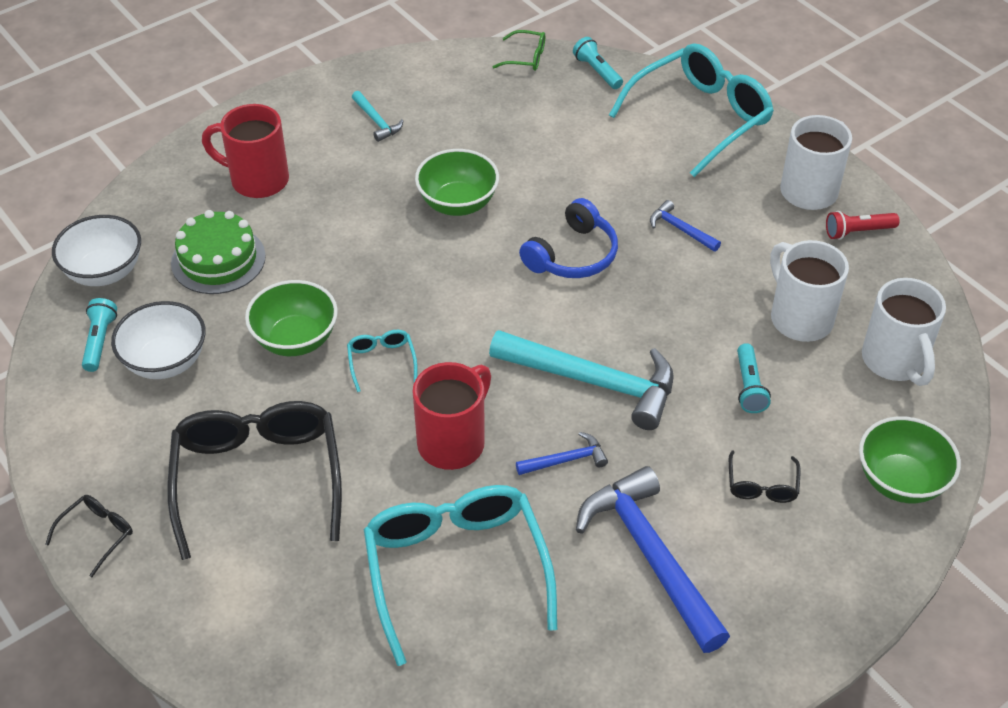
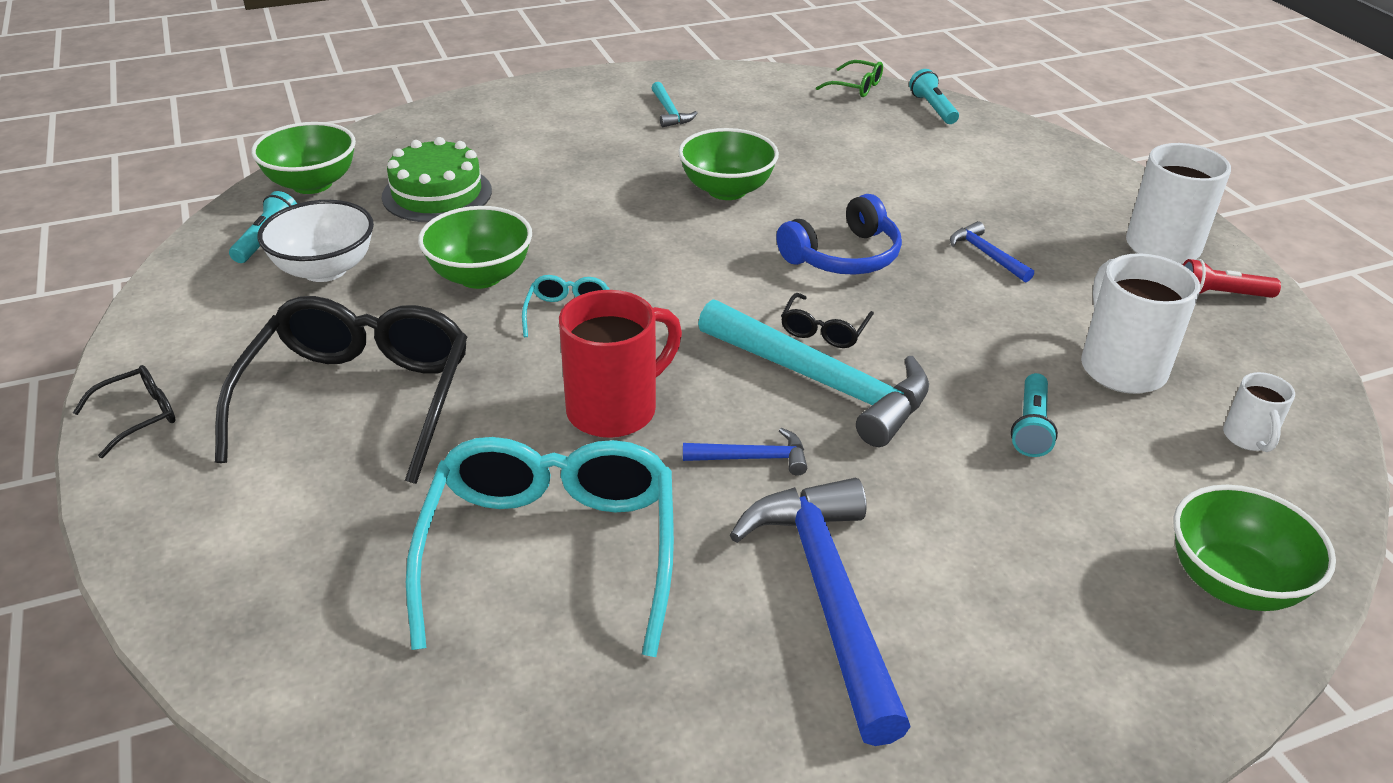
camera: 15 degrees right, 10 degrees down
(104, 272) = (312, 184): white bowl -> green bowl
(257, 180) = (517, 138): red mug -> none
(700, 117) = (1042, 162): turquoise glasses -> none
(762, 485) = (1018, 544): black glasses -> black glasses (824, 330)
(895, 362) = (1248, 438): white mug -> white mug, size x0.53

